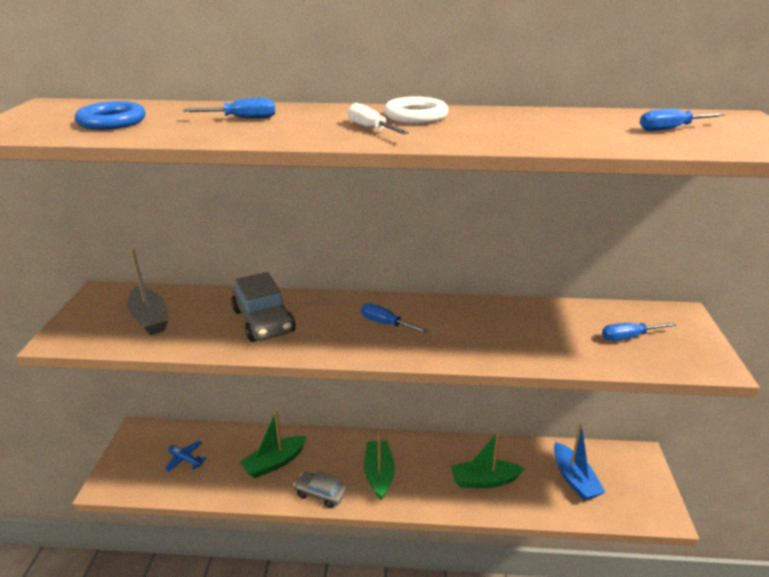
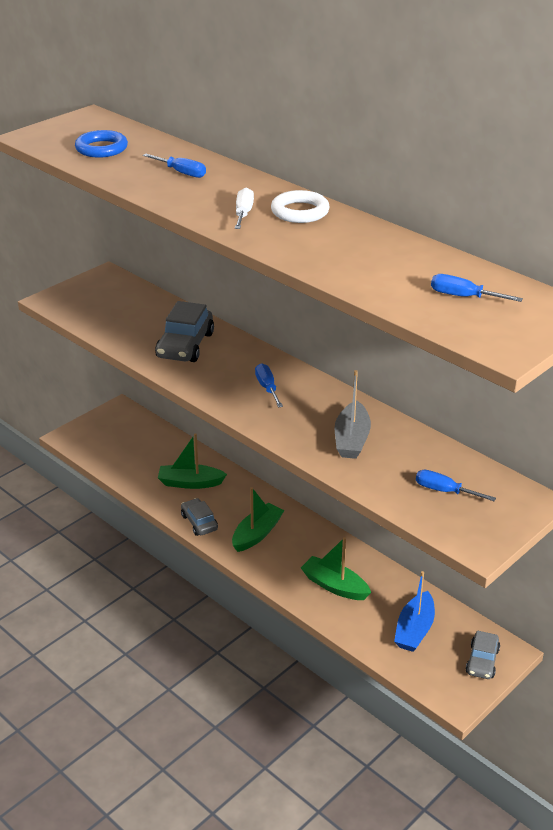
camera: 40 degrees right, 5 degrees up
(149, 318) = (116, 309): grey boat -> grey boat (351, 439)
(185, 459) = (132, 446): blue plane -> none
(639, 473) = (482, 661): none -> grey car

